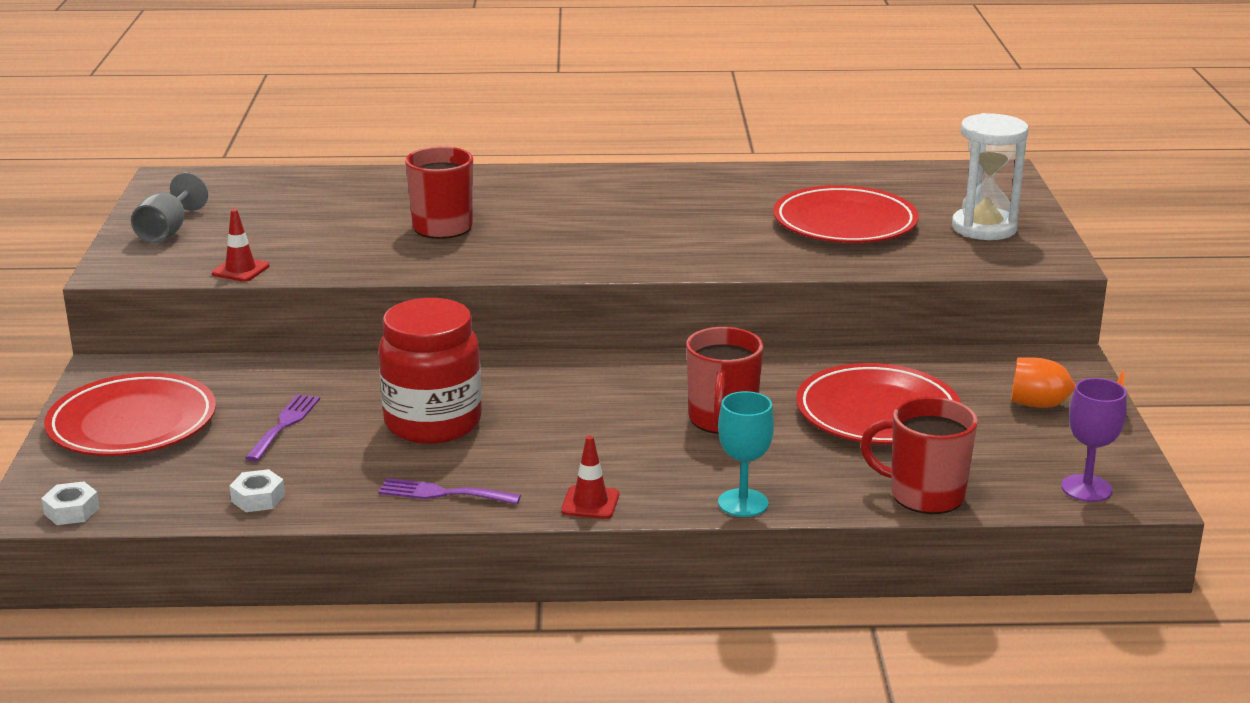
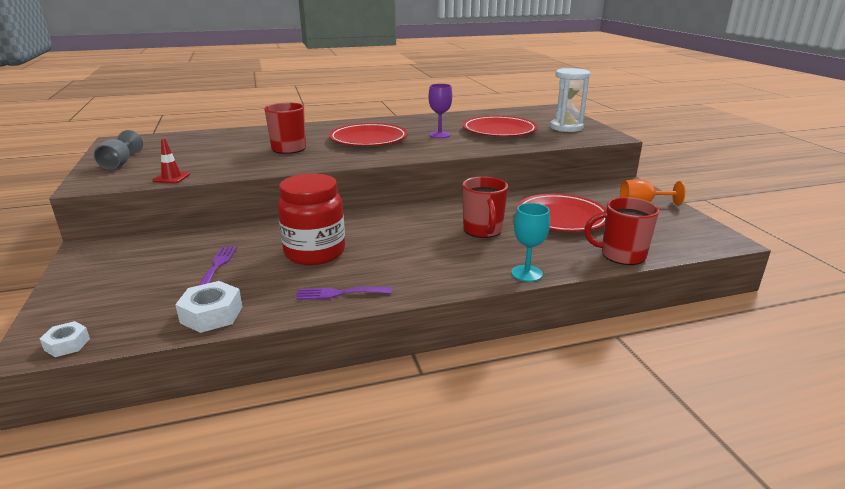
camera: 15 degrees left, 0 degrees up
(132, 423) = (110, 277): red plate -> red plate (368, 139)
(258, 498) = (211, 314): white nut -> white nut, size x1.63
(590, 503) = (436, 286): red traffic cone -> none
(1086, 488) = (698, 241): purple goblet -> purple goblet (439, 135)

